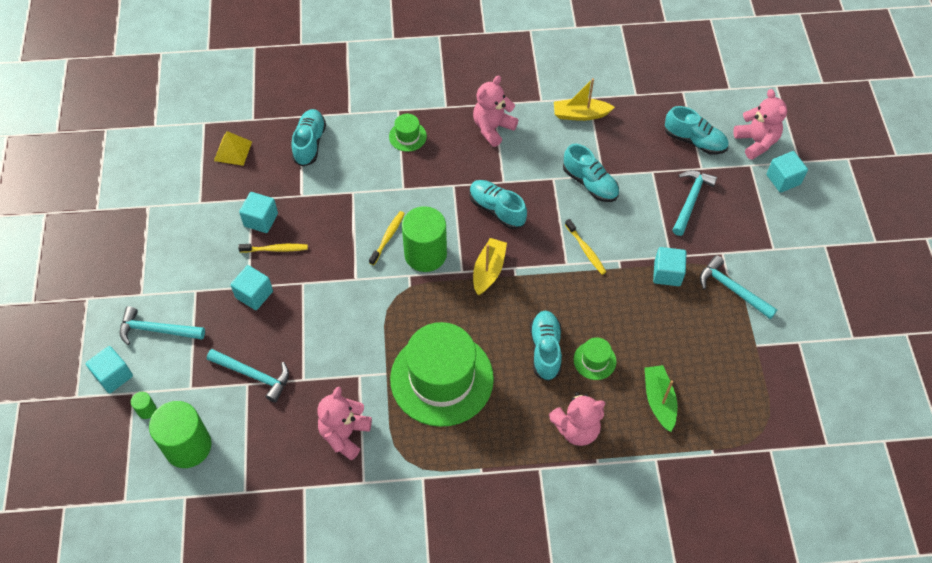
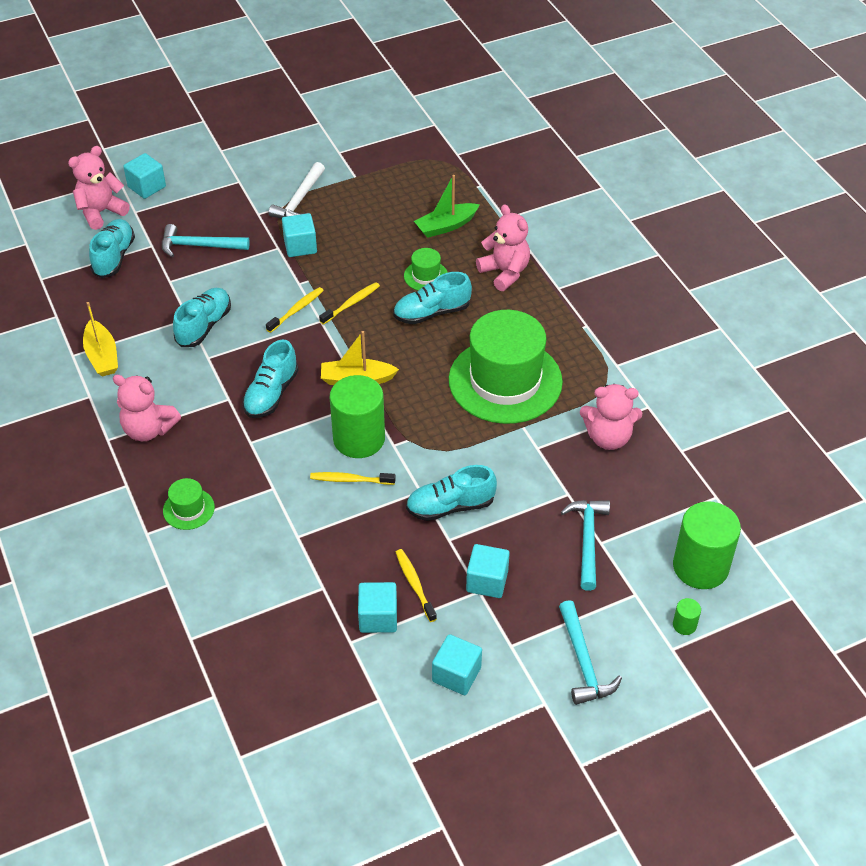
camera: 110 degrees left, 10 degrees down
(113, 376) = (664, 680): turquoise cube -> turquoise cube (456, 674)
(233, 151) = (279, 697): yellow pyramid -> none
(309, 143) = (235, 611): turquoise shoe -> turquoise shoe (450, 506)
(579, 292) = (351, 303): none -> yellow toothbrush
(732, 289) = (299, 200): turquoise hammer -> white hammer

